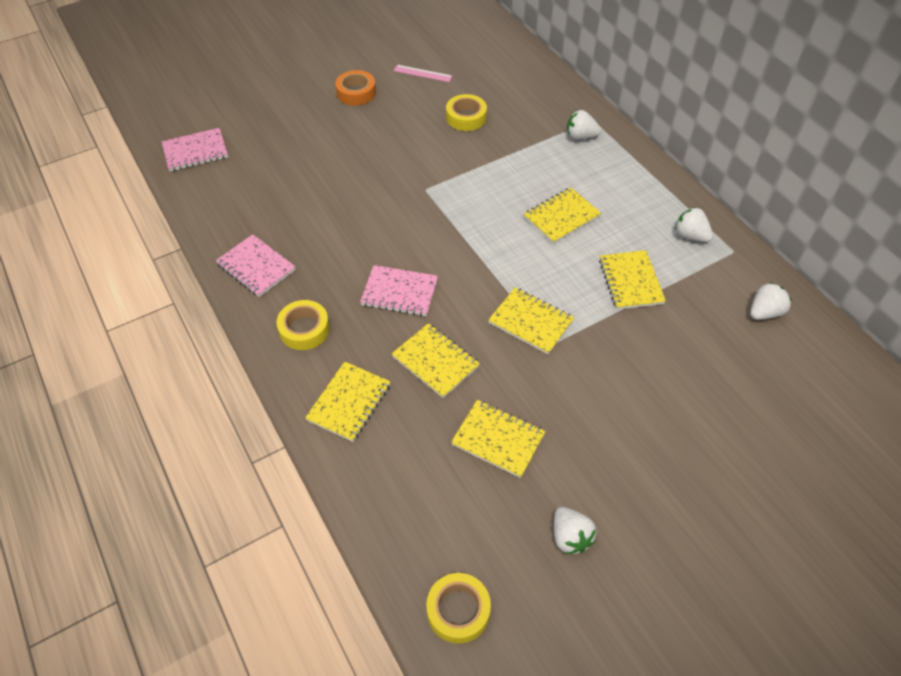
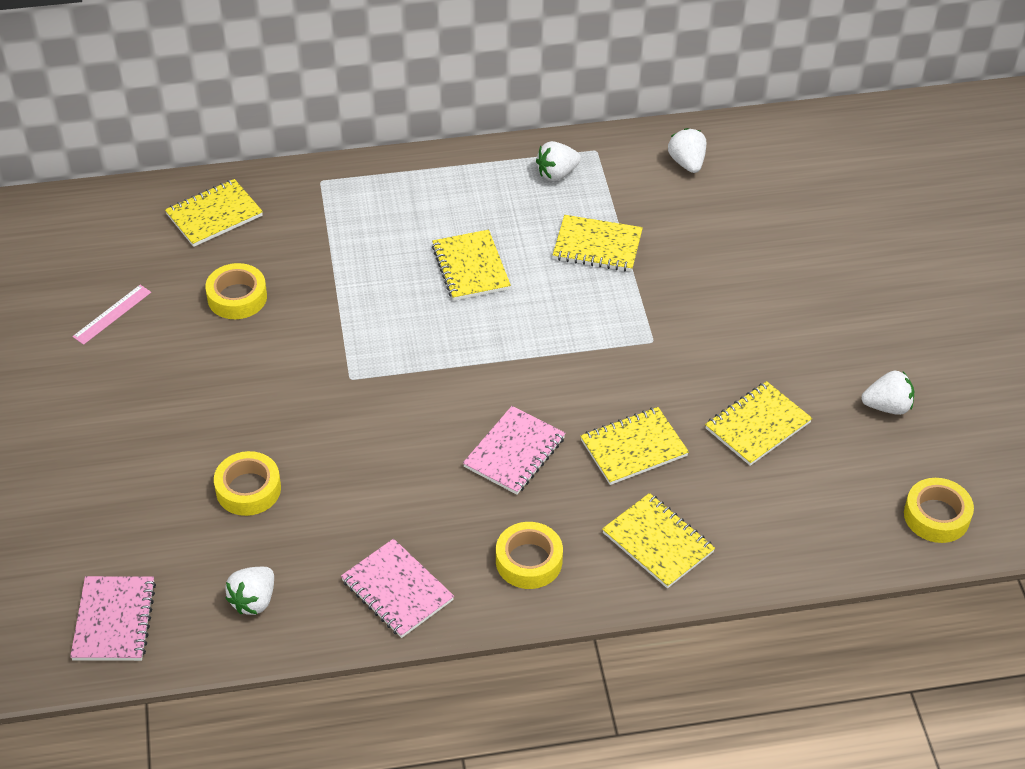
camera: 70 degrees left, 5 degrees down
(256, 267) = (397, 590): pink notebook -> pink notebook turned 75 degrees clockwise
(312, 173) = (248, 489): none -> yellow tape
(356, 92) = (104, 399): orange tape -> none
(531, 322) = (615, 348): yellow notebook -> yellow notebook (214, 215)
(580, 137) = (344, 202): white strawberry -> white strawberry (254, 600)

